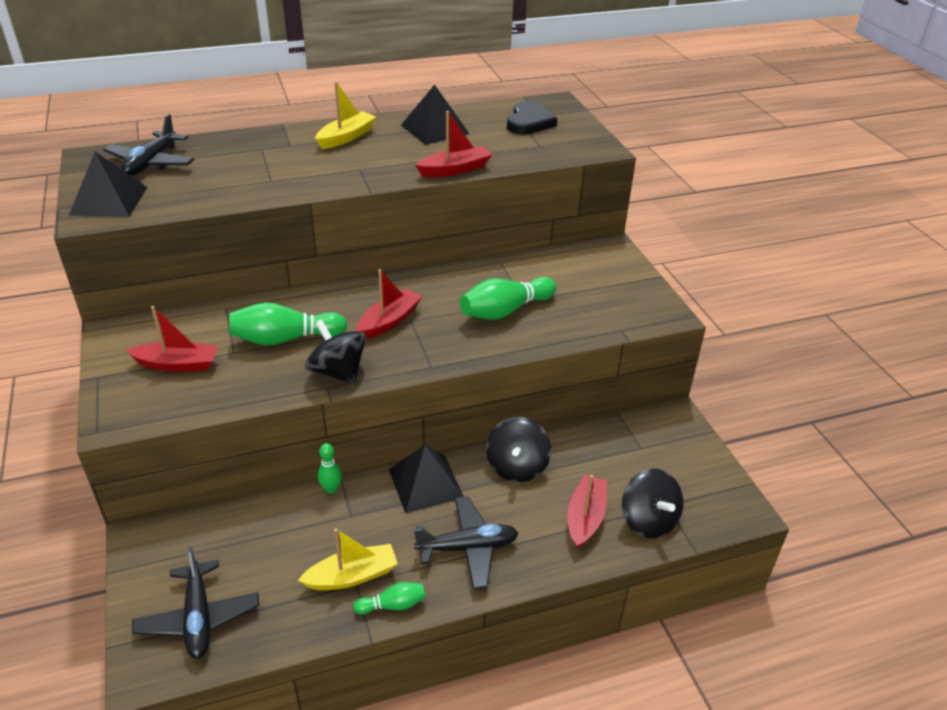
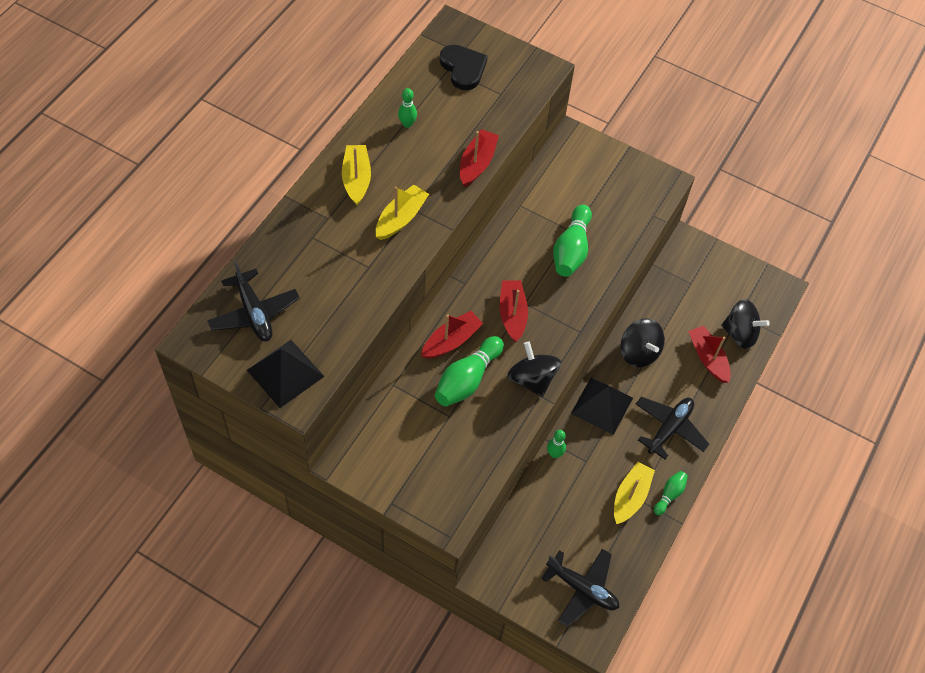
camera: 45 degrees left, 20 degrees up
(178, 364) = (428, 453): red boat -> red boat (451, 341)
(338, 372) = (532, 379): black spinning top -> black spinning top turned 60 degrees clockwise
(342, 169) = (401, 218): none -> yellow boat
(434, 129) = (407, 124): black pyramid -> green bowling pin

